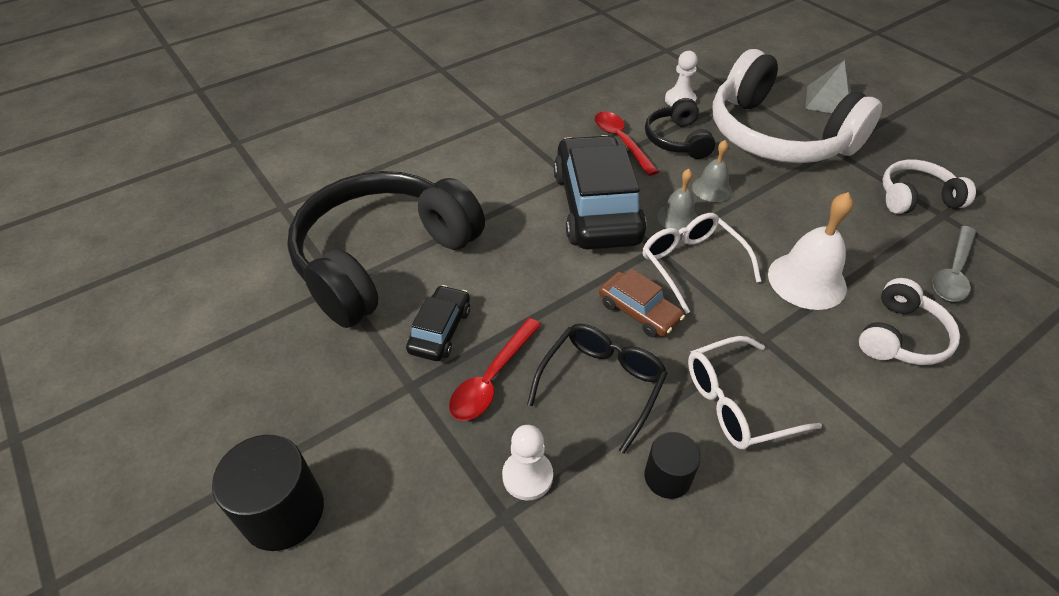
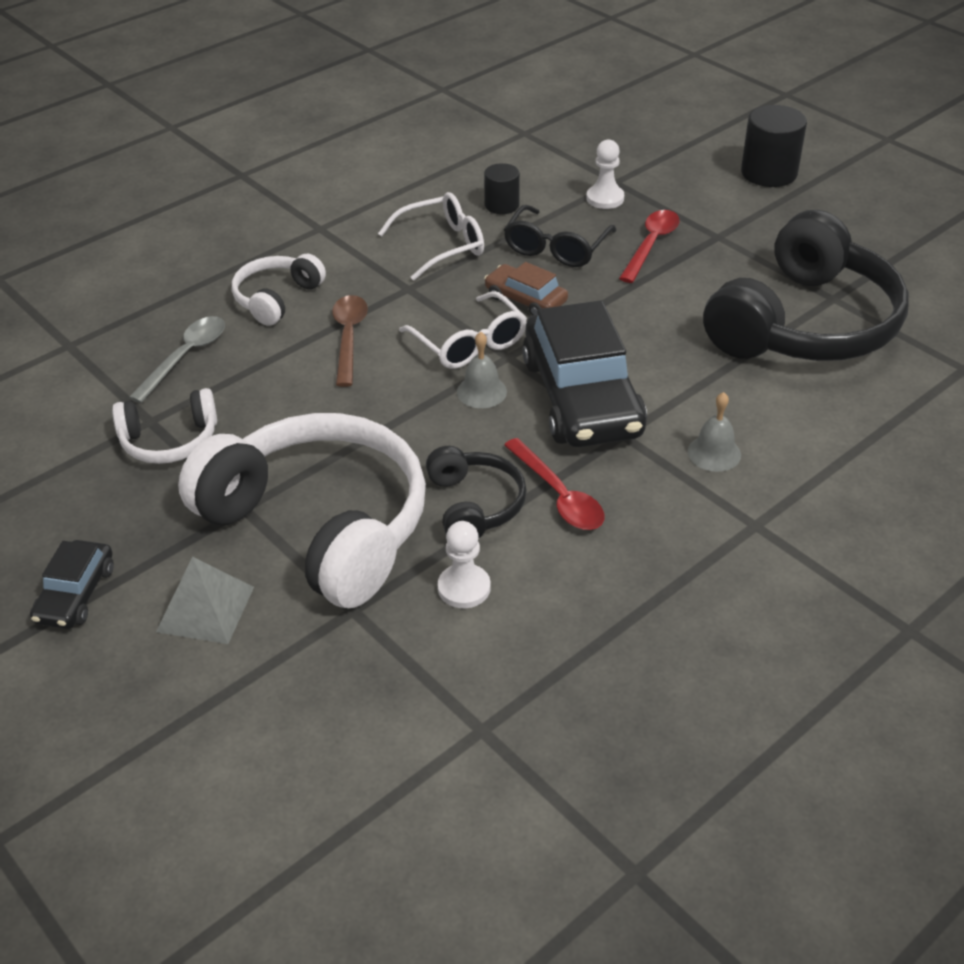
camera: 175 degrees right, 5 degrees down
(440, 330) = (712, 272): black car -> black car (75, 594)
(712, 189) = (434, 432): grey bell -> grey bell (714, 453)
(807, 280) = (349, 337): white bell -> brown spoon

